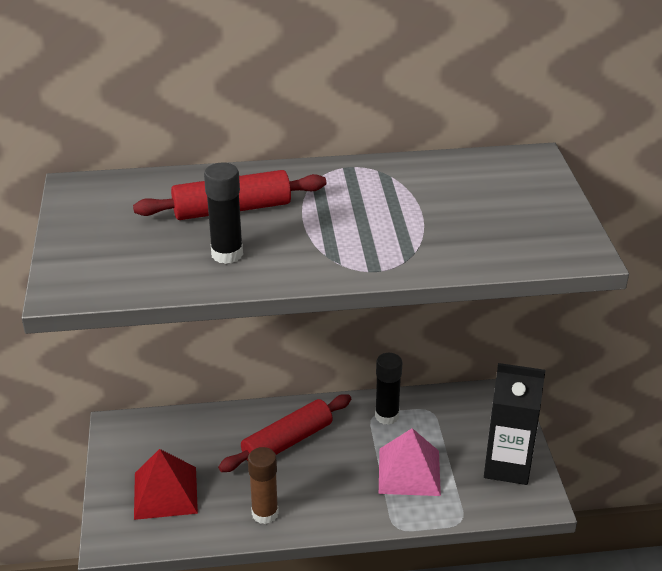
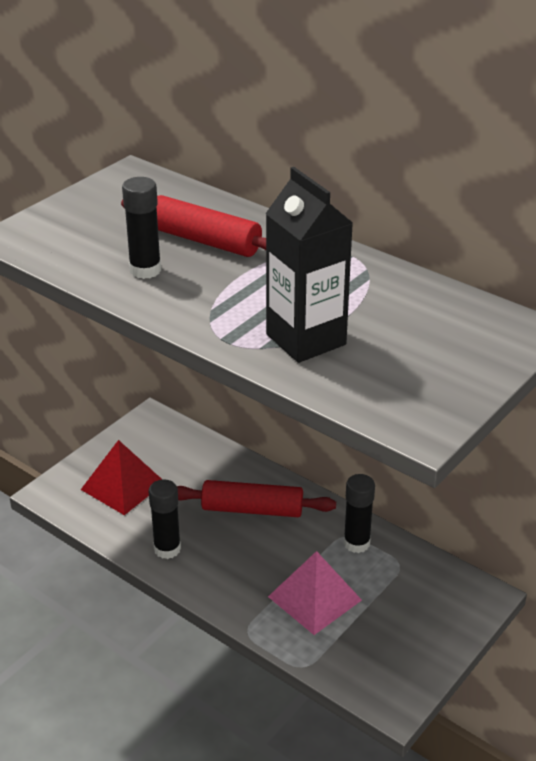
camera: 45 degrees right, 0 degrees up
(265, 513) = (167, 549): brown glue stick -> black glue stick
(507, 466) = (404, 655): black carton -> black carton (306, 339)

